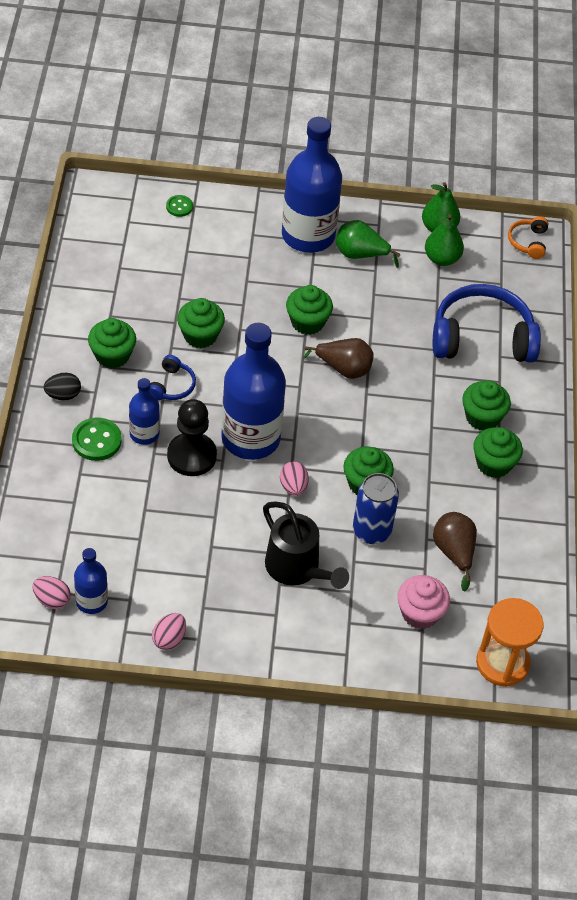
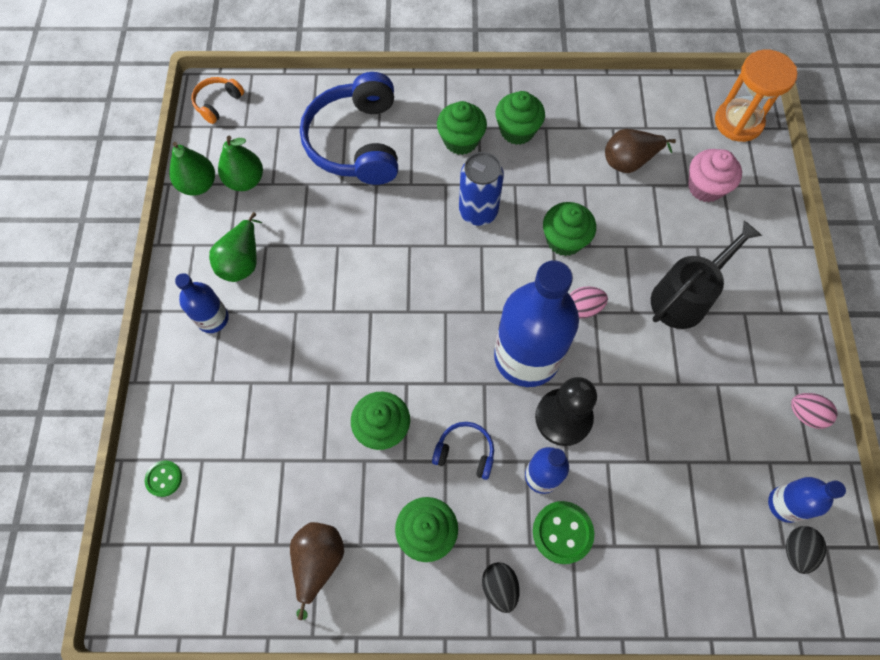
camera: 90 degrees left, 15 degrees up
(52, 600) = (796, 550): pink egg -> black egg
(307, 322) = (350, 310): green cupcake -> none
(308, 235) = (213, 319): blue bottle -> blue bottle, size x0.50
(344, 369) = (414, 269): brown pear -> brown pear (318, 561)
(371, 531) = (621, 232): blue can -> blue can (478, 212)
(528, 242) = (218, 103): orange headphones -> orange headphones turned 120 degrees clockwise

